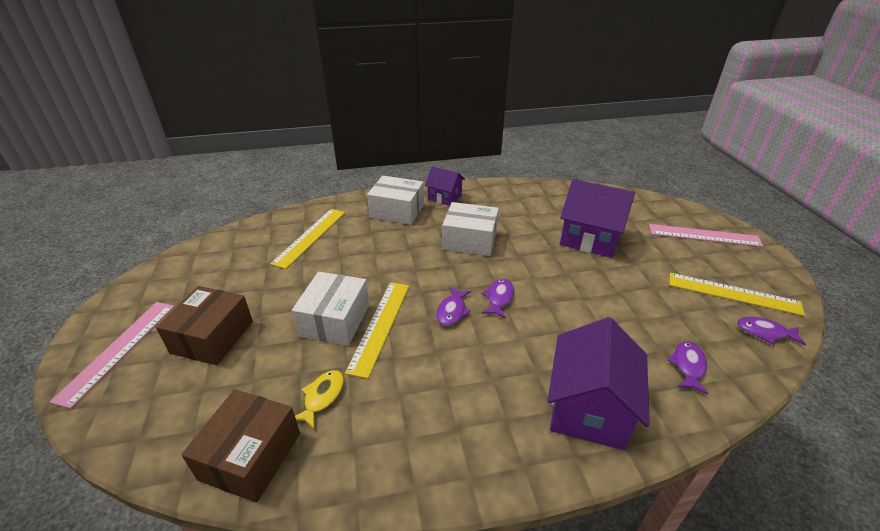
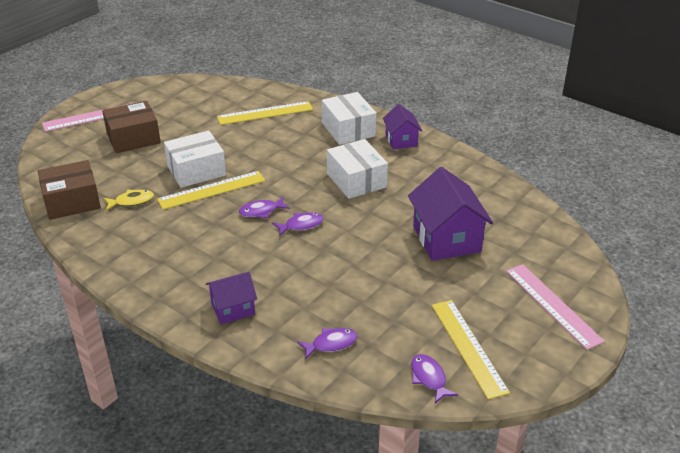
camera: 50 degrees right, 0 degrees up
(589, 408) = (233, 309): purple house -> purple house, size x0.58

